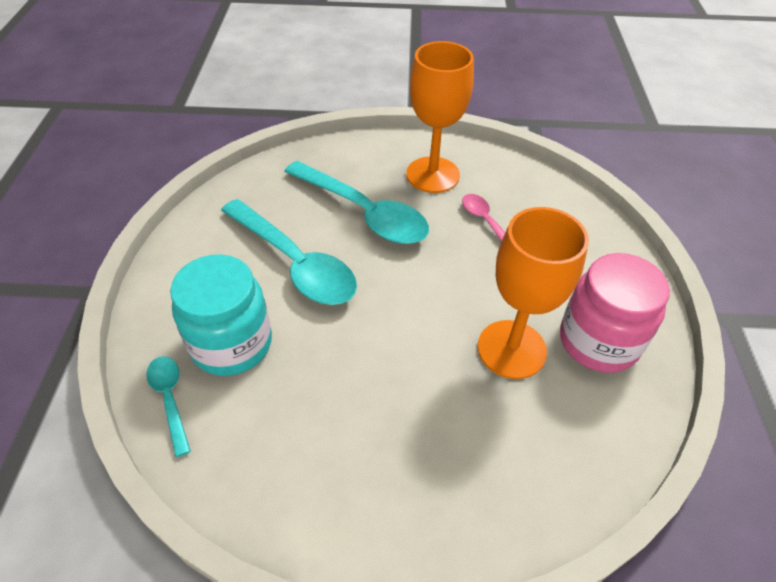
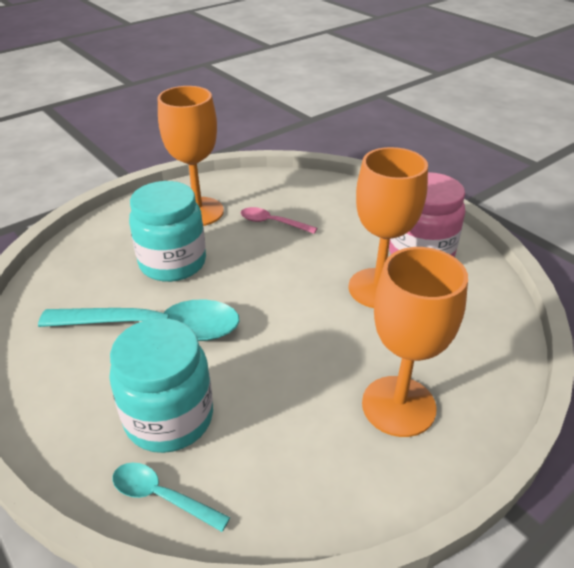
camera: 40 degrees left, 10 degrees down
(364, 213) = (173, 263): turquoise spoon -> turquoise jar
(403, 470) = (398, 406): none -> orange goblet

